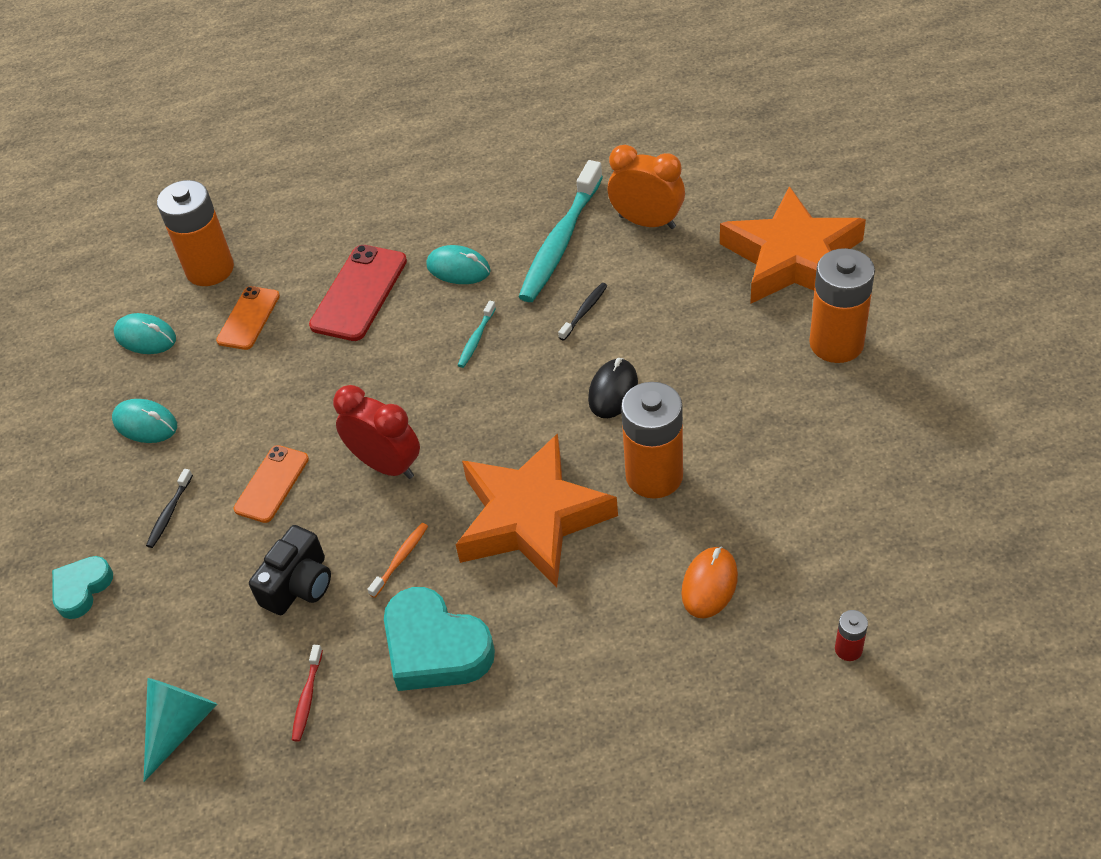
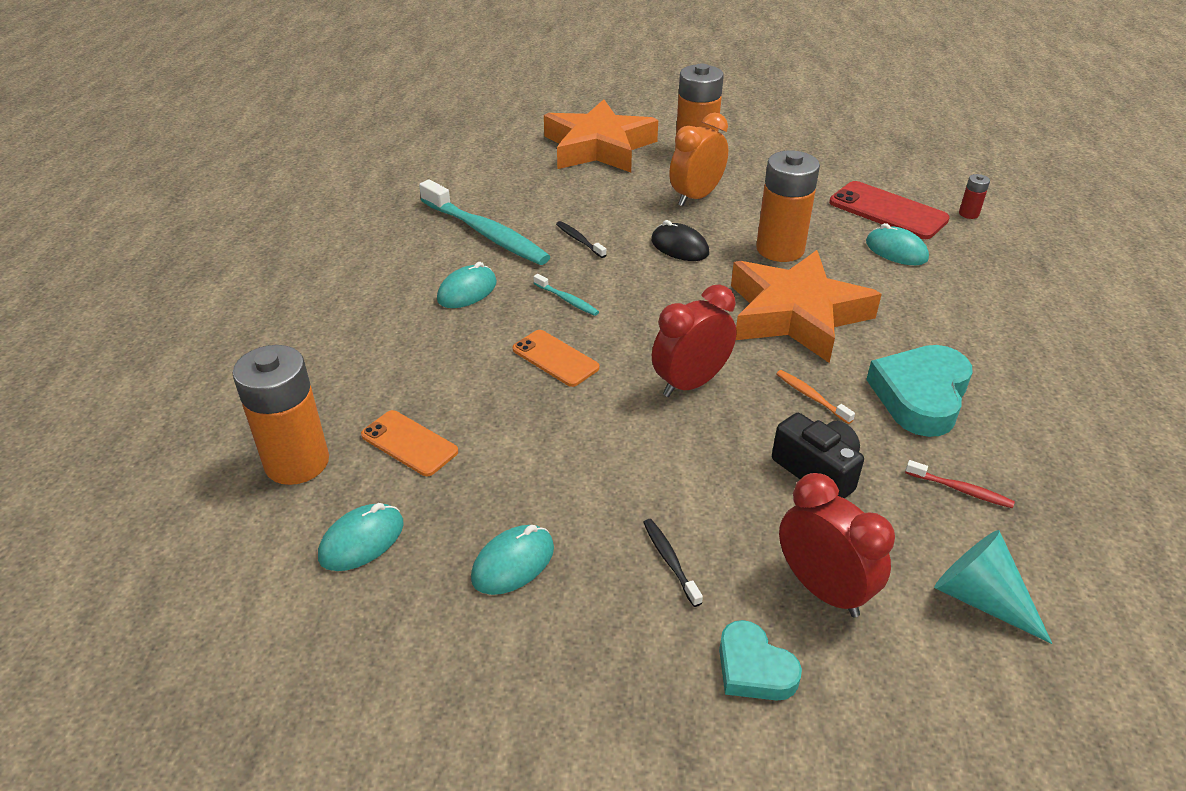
camera: 75 degrees left, 10 degrees down
(165, 615) = (823, 589): none -> red clock
(169, 513) = (670, 561): black toothbrush -> black toothbrush turned 150 degrees counterclockwise
(272, 484) = (672, 467): orange phone -> orange phone (555, 358)
(359, 293) = (444, 357): red phone -> red phone (888, 211)
(435, 647) = (920, 396): turquoise heart -> turquoise heart turned 150 degrees clockwise
(647, 222) = (503, 191): orange clock -> orange clock (696, 197)
(709, 584) = (896, 251): orange mouse -> turquoise mouse

